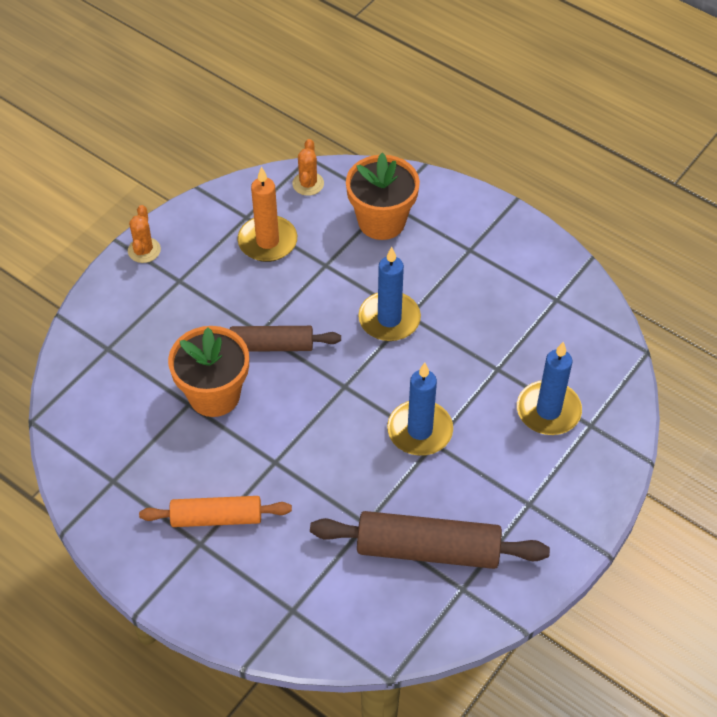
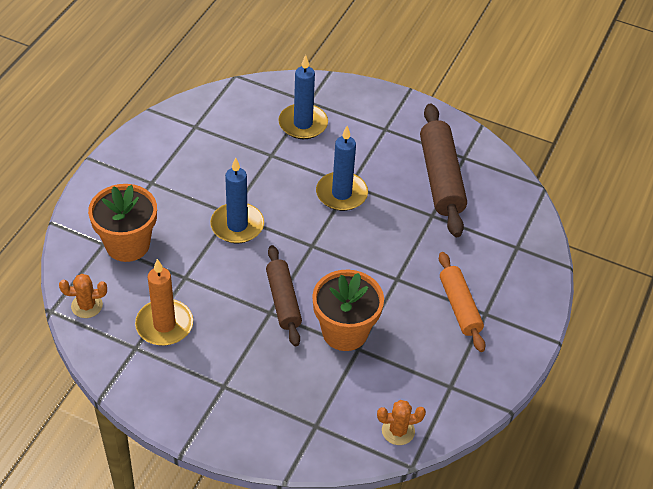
camera: 105 degrees left, 5 degrees down
(144, 250) = (191, 424): orange cactus -> orange cactus (398, 431)

